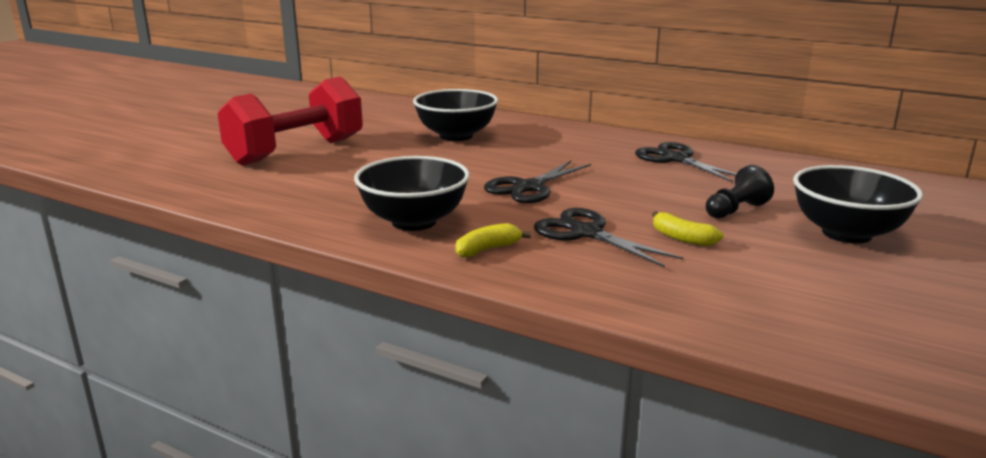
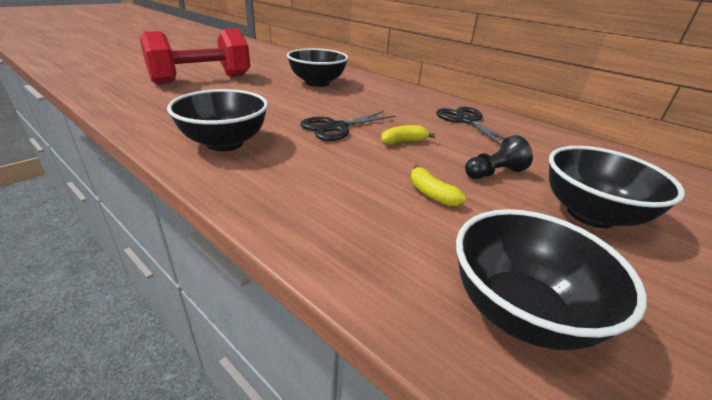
camera: 10 degrees right, 10 degrees up
(488, 249) = (258, 177): yellow banana -> yellow banana (403, 141)
(586, 233) = (351, 175): black scissors -> none
(810, 312) = (520, 311): none -> black bowl

